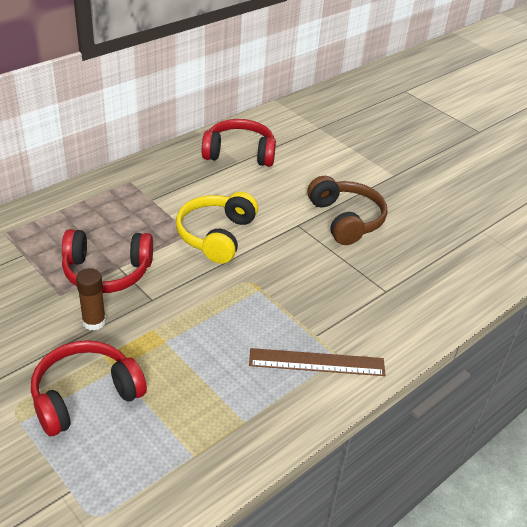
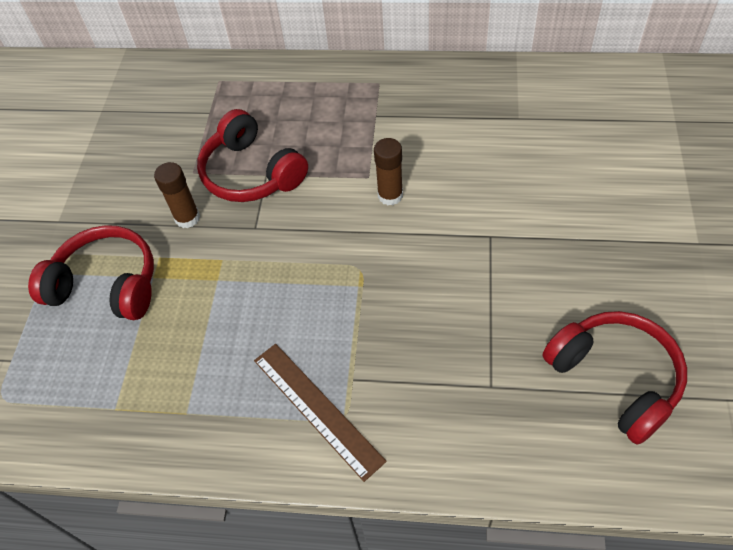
camera: 55 degrees right, 15 degrees up
(216, 235) = (390, 195): yellow headphones -> brown glue stick
(239, 153) = (531, 107): red headphones -> red headphones (615, 378)
(345, 219) = (555, 264): brown headphones -> none

